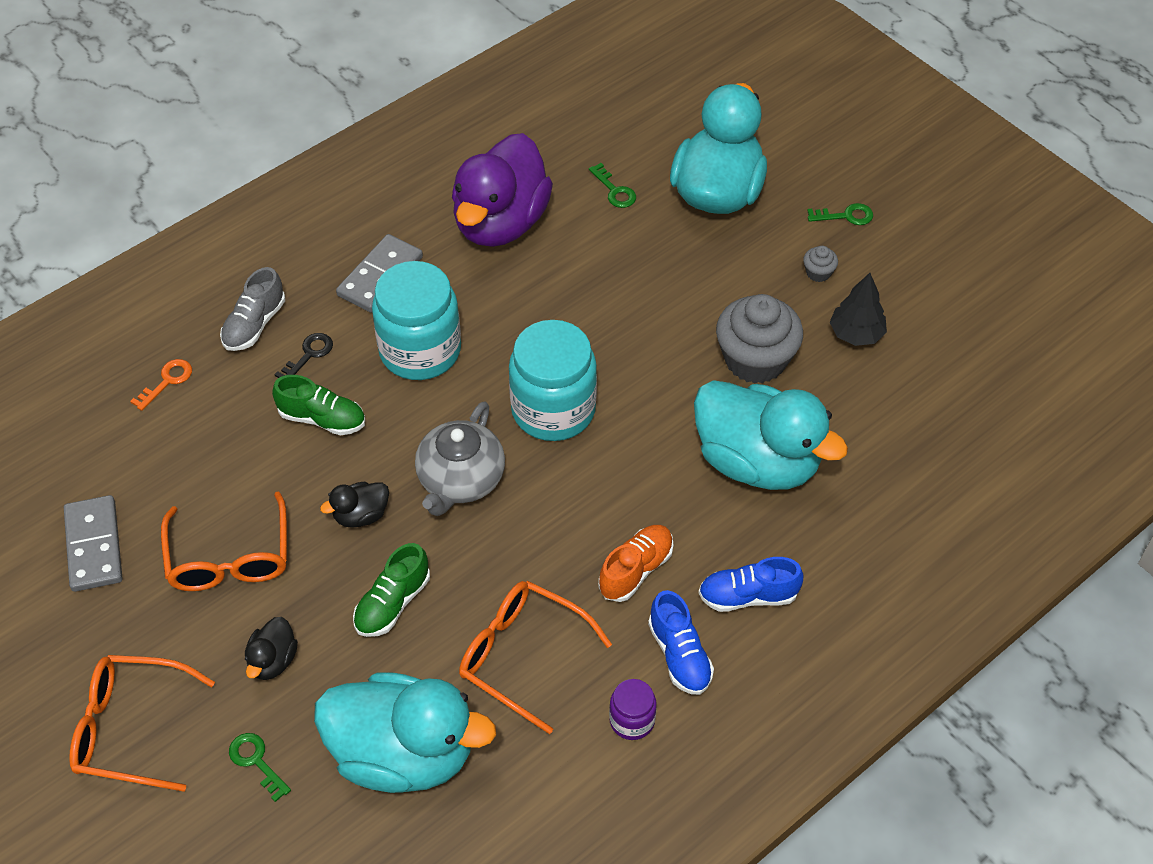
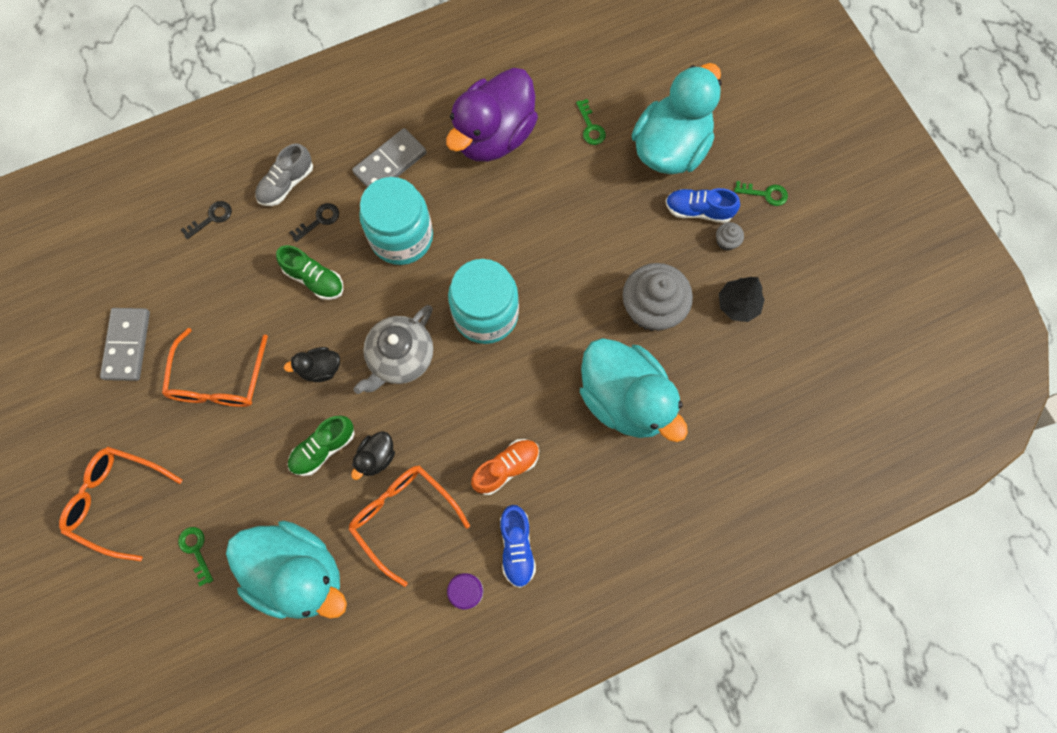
camera: 15 degrees right, 20 degrees up
(167, 381) = (211, 218): orange key -> black key
(273, 661) = (227, 473): black duck -> black duck (376, 457)
(748, 596) = (582, 512): blue shoe -> blue shoe (698, 210)

